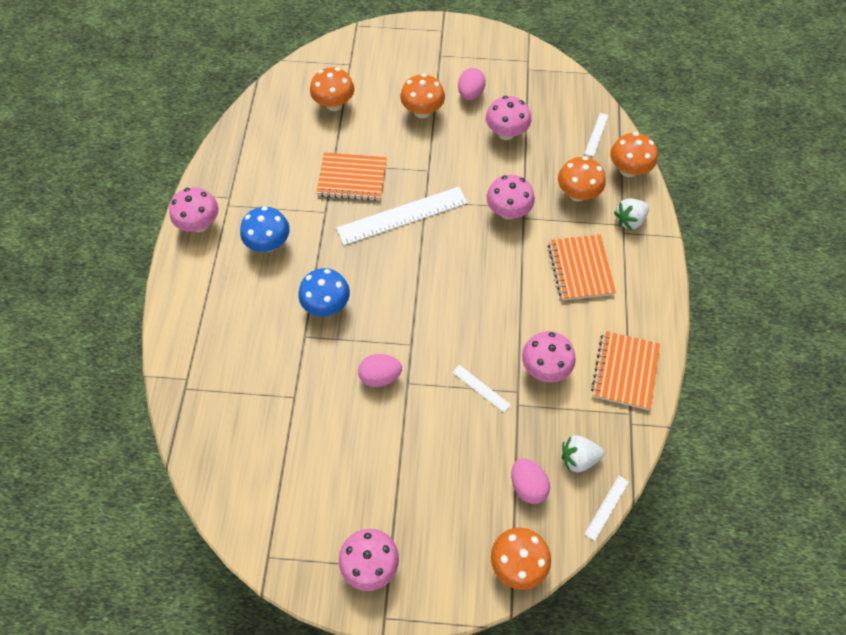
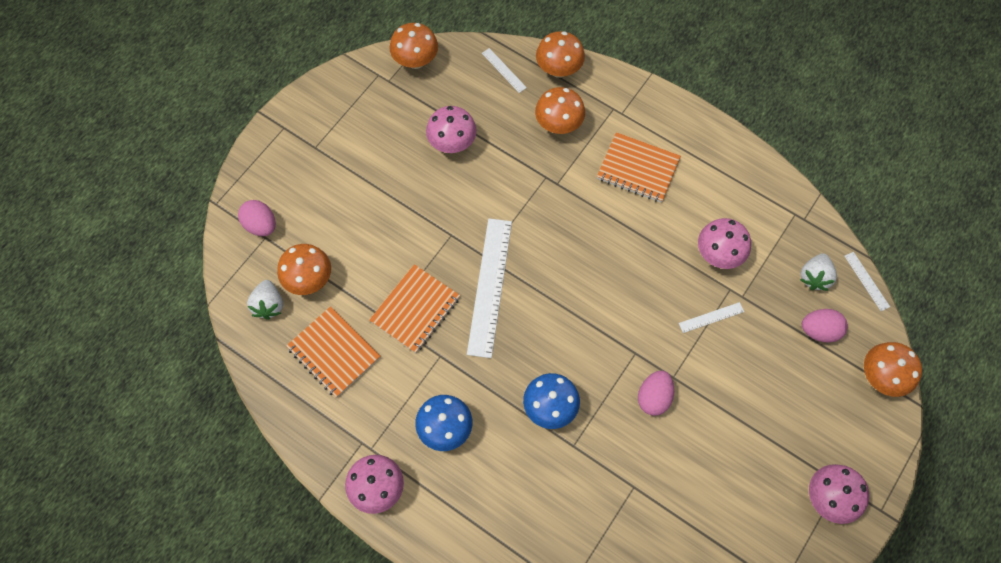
camera: 60 degrees left, 5 degrees up
(422, 111) = (375, 201): orange mushroom -> orange mushroom (415, 61)
(470, 94) = (384, 147): pink egg -> pink egg (261, 225)
(508, 211) = (542, 192): pink mushroom -> none
(625, 371) = (755, 194): orange notebook -> orange notebook (334, 353)
(629, 220) = (612, 101): white strawberry -> white strawberry (269, 305)

